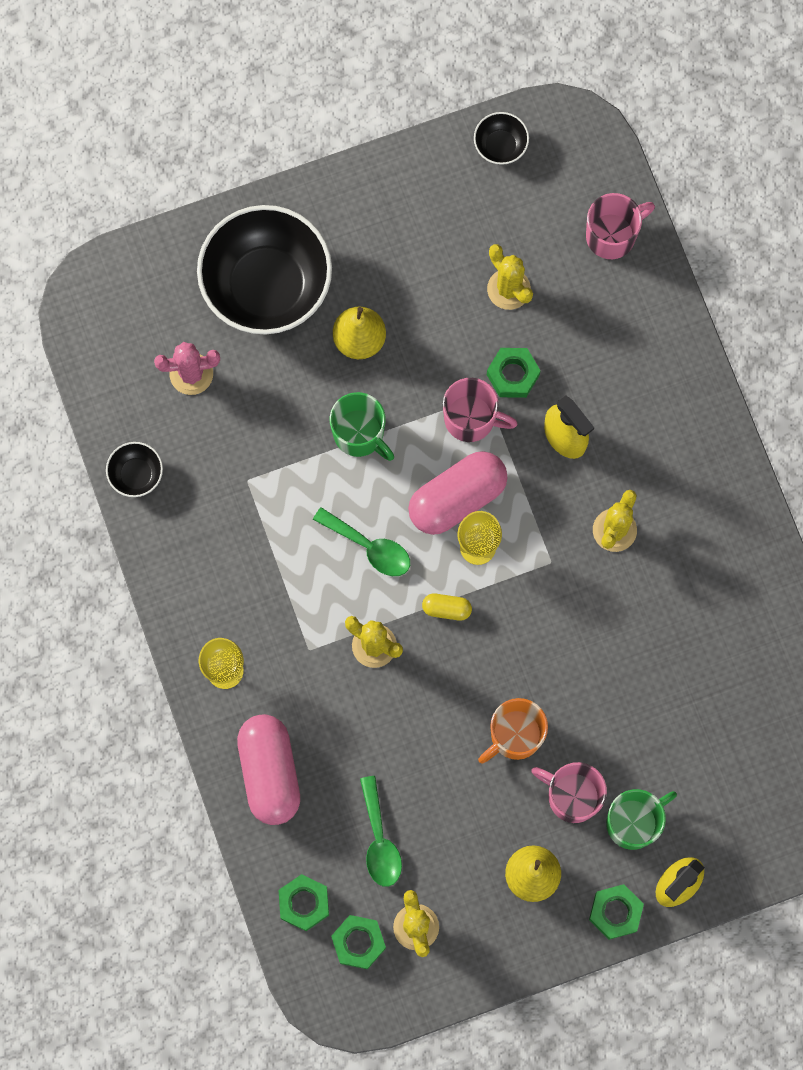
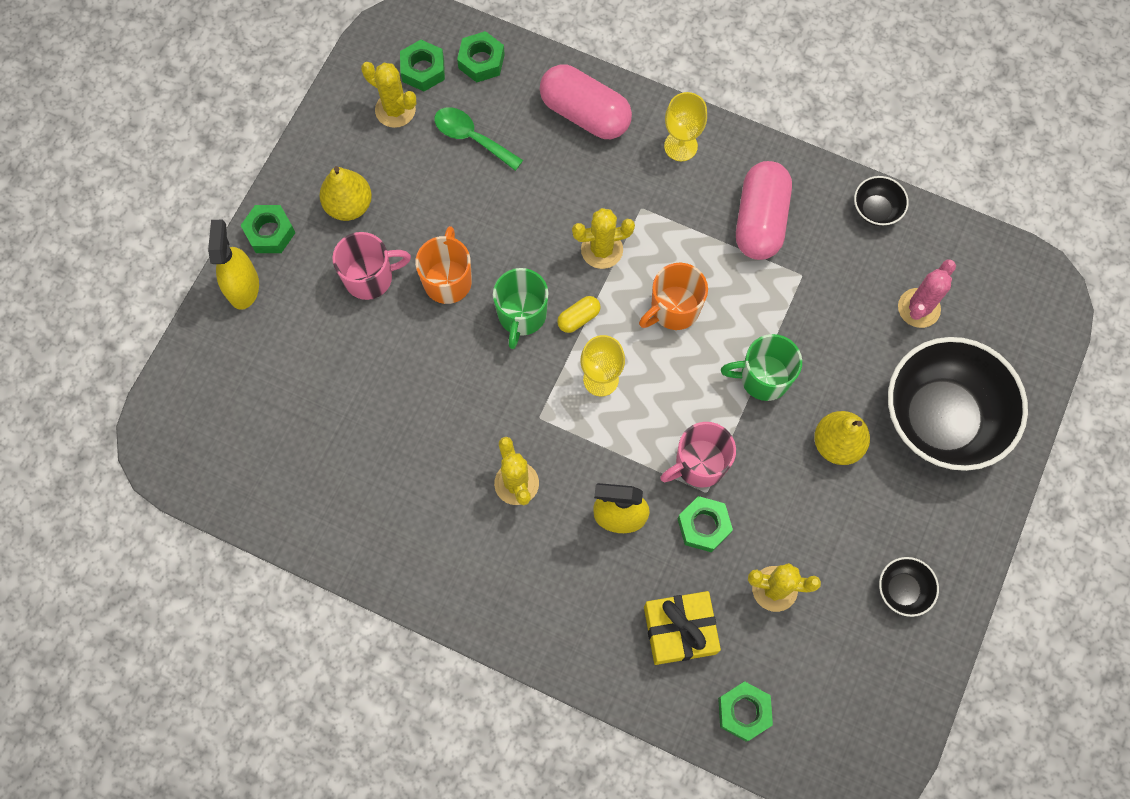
camera: 135 degrees right, 5 degrees down
(369, 547) = (673, 309): green spoon -> orange mug
(457, 498) = (649, 398): pink capsule -> pink capsule (760, 220)
(500, 146) = (901, 699): black bowl -> black bowl (902, 590)
(601, 324) = (679, 630): none -> yellow gift
(612, 235) = (744, 712): pink mug -> green nut
(634, 822) = (311, 299): green mug -> green mug (521, 315)

